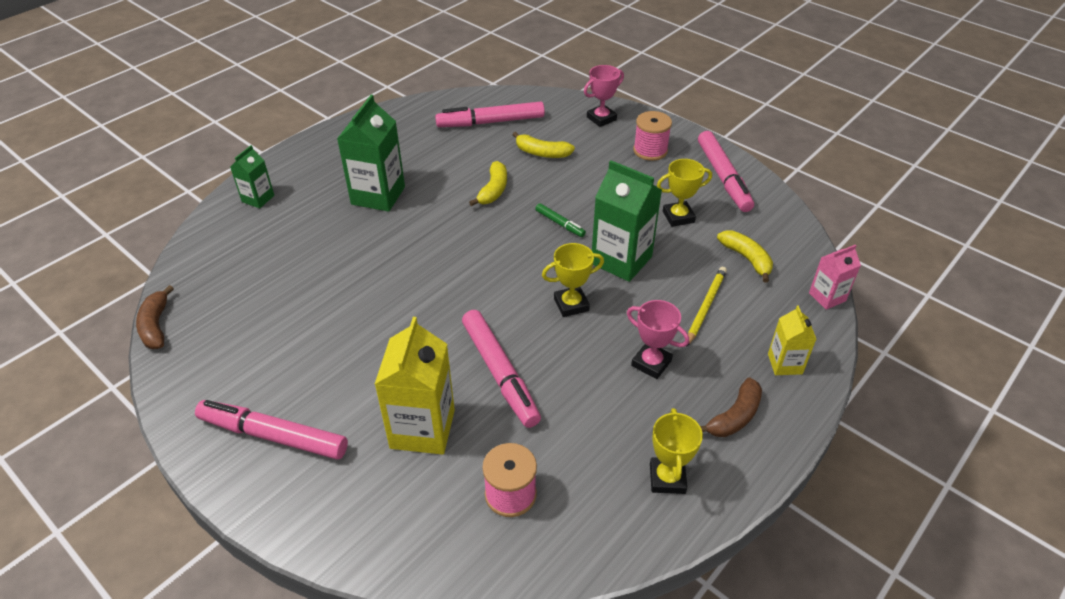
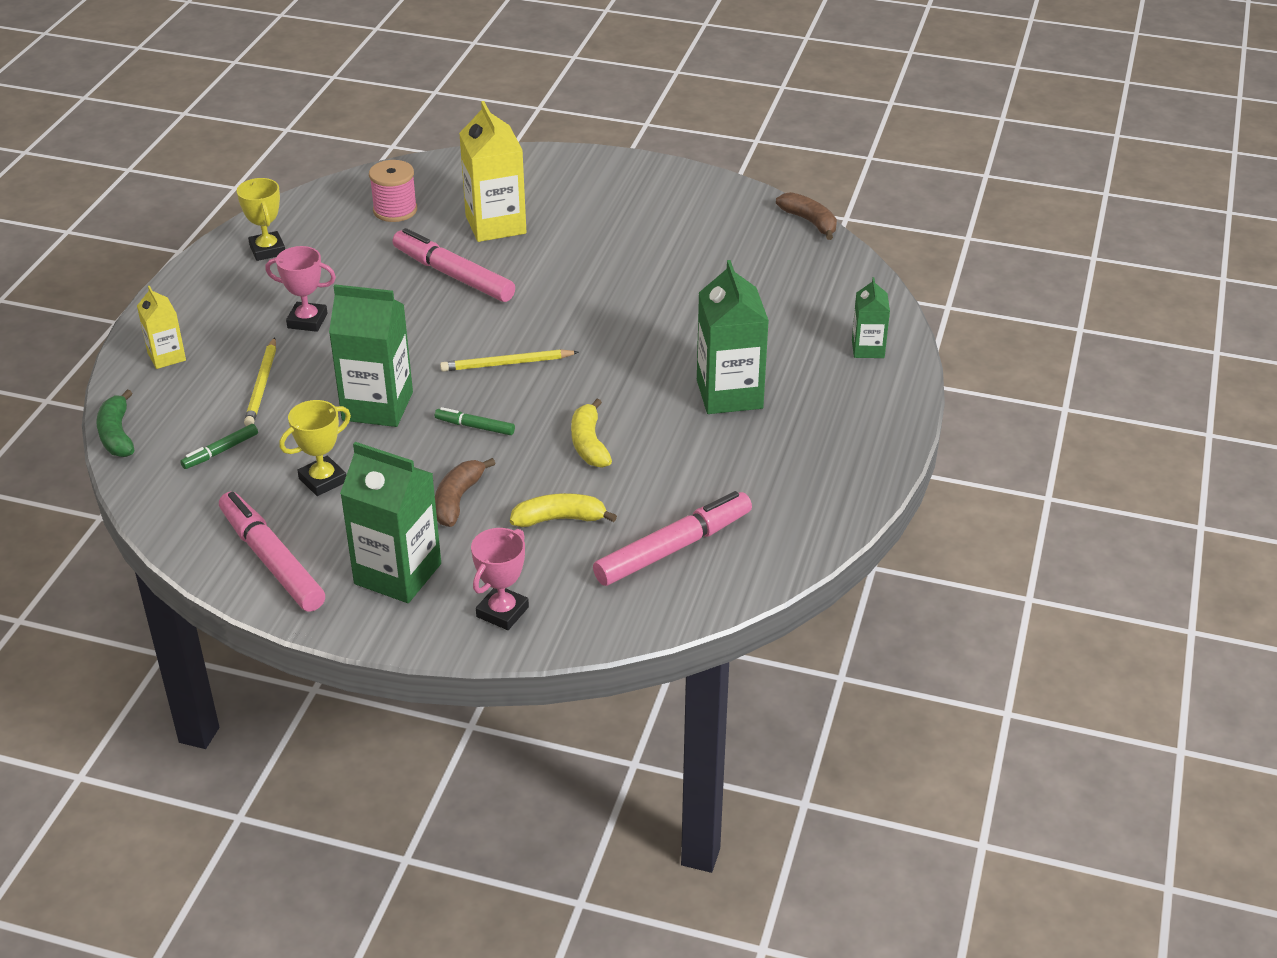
camera: 155 degrees right, 5 degrees down
(273, 436) = (616, 190): pink marker -> none
(509, 266) = (506, 364): none -> yellow pencil
(571, 304) = (414, 347): yellow trophy -> none
(650, 150) = (398, 574): pink spool -> green carton
(734, 417) = (214, 303): brown banana -> brown banana (458, 499)
(746, 259) = (220, 451): yellow banana -> green marker
(827, 297) = (117, 434): pink carton -> green banana

